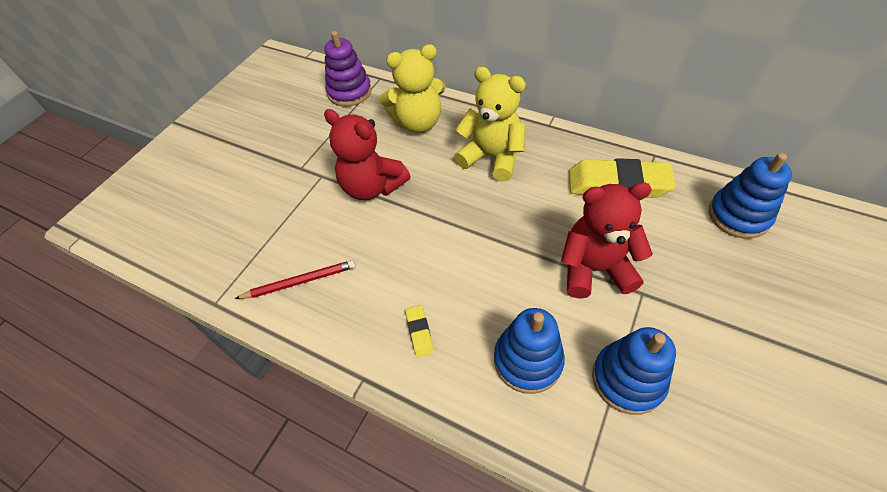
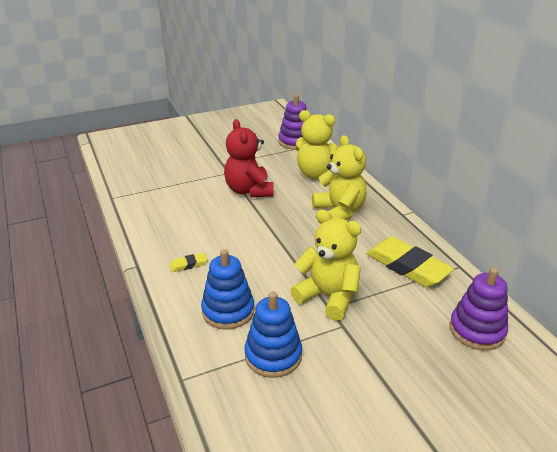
camera: 35 degrees right, 20 degrees down
(299, 282) = (159, 211): red pencil -> none
(419, 332) = (188, 264): yellow eraser -> yellow eraser turned 45 degrees clockwise
(594, 269) = (328, 297): red teddy bear -> yellow teddy bear
(738, 215) = (477, 330): blue stacking toy -> purple stacking toy

